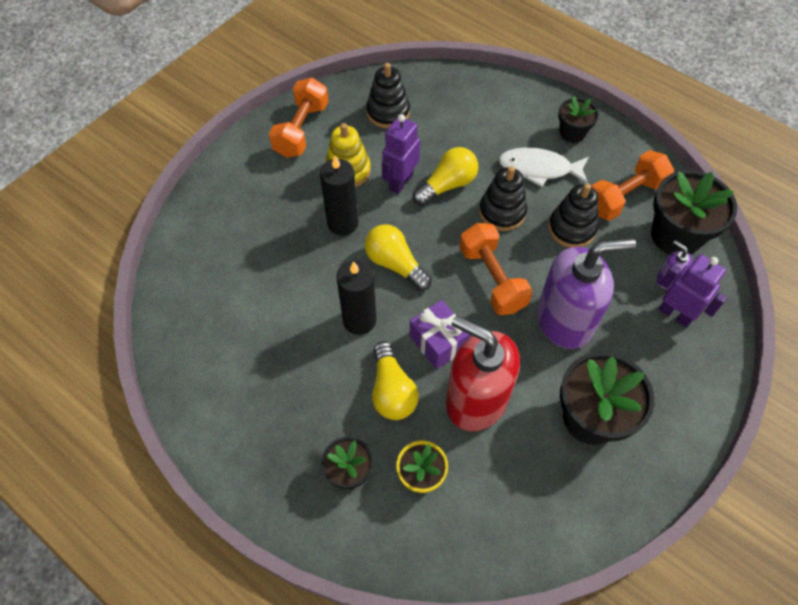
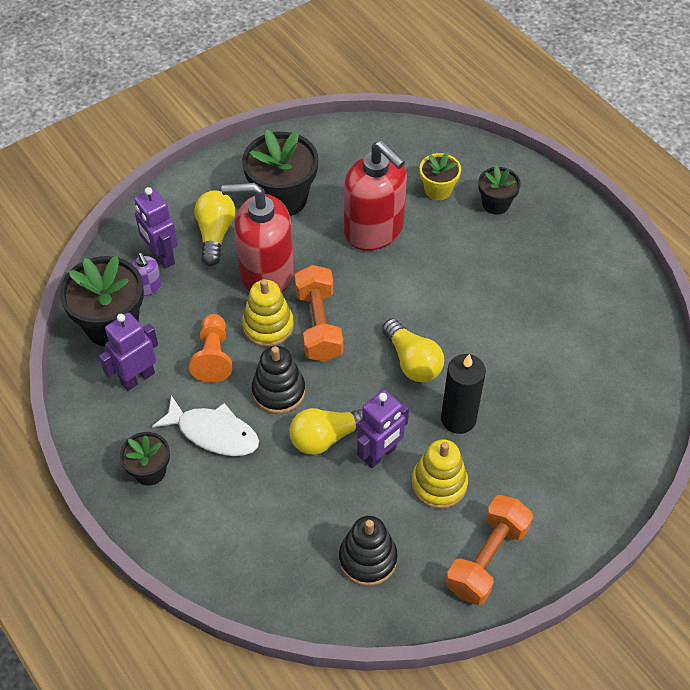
camera: 165 degrees left, 5 degrees down
(359, 320) = (462, 315): black candle -> none
(392, 391) = (446, 252): yellow light bulb -> yellow light bulb (215, 234)
(438, 342) = (392, 281): purple gift -> none
(538, 267) = (268, 326): none -> yellow stacking toy
(565, 320) = (266, 273): purple soap dispenser -> red soap dispenser
(571, 228) = (213, 356): black stacking toy -> orange pawn
(624, 197) = (137, 378): orange dumbbell -> purple robot

